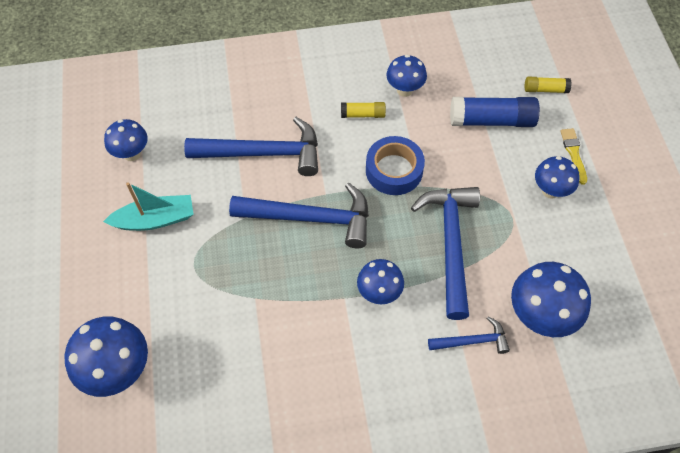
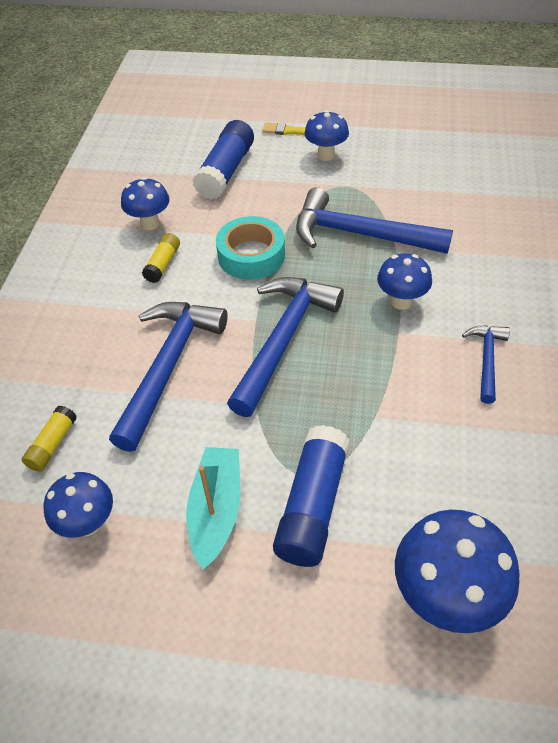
camera: 70 degrees left, 10 degrees down
(171, 275) = (312, 505): none -> blue glue stick
(394, 170) = (251, 255): blue tape -> turquoise tape
(472, 341) = (474, 245): blue hammer -> blue hammer (487, 360)
(539, 316) = (458, 195): blue mushroom -> none
(545, 89) = (209, 129): yellow glue stick -> yellow glue stick (52, 444)

